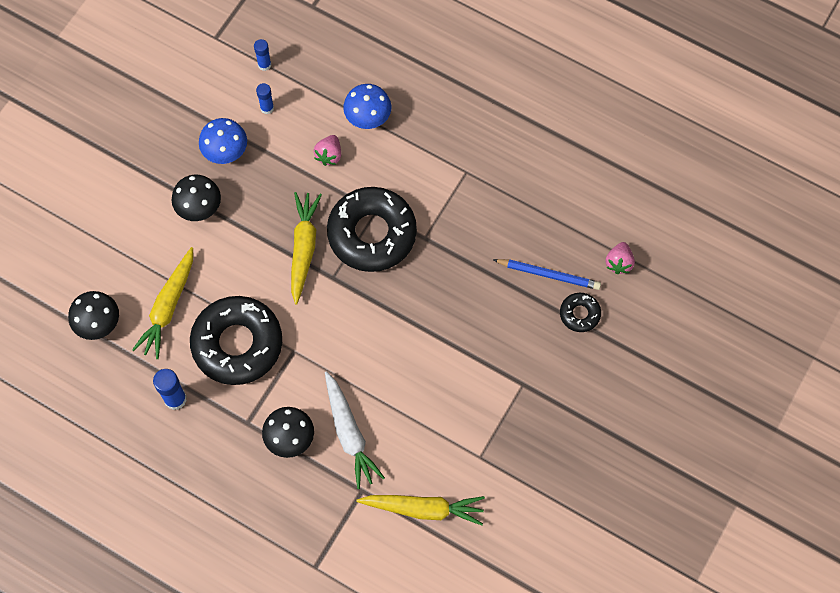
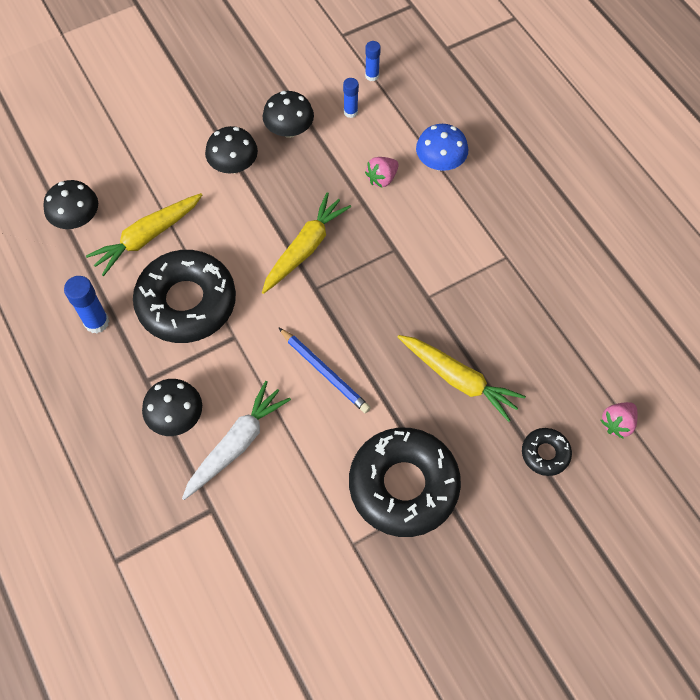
camera: 30 degrees right, 5 degrees down
(225, 150) = (289, 130): blue mushroom -> black mushroom
(349, 433) = (236, 444): white carrot -> white carrot turned 150 degrees counterclockwise
(372, 233) = (378, 267): black donut -> black donut (403, 485)
(423, 509) = (261, 564): yellow carrot -> yellow carrot (458, 379)
(549, 275) = (534, 397): blue pencil -> blue pencil (325, 372)

